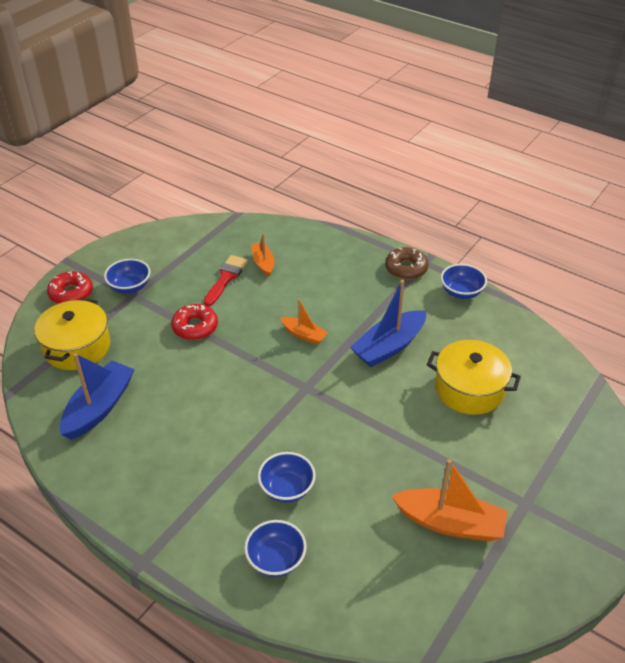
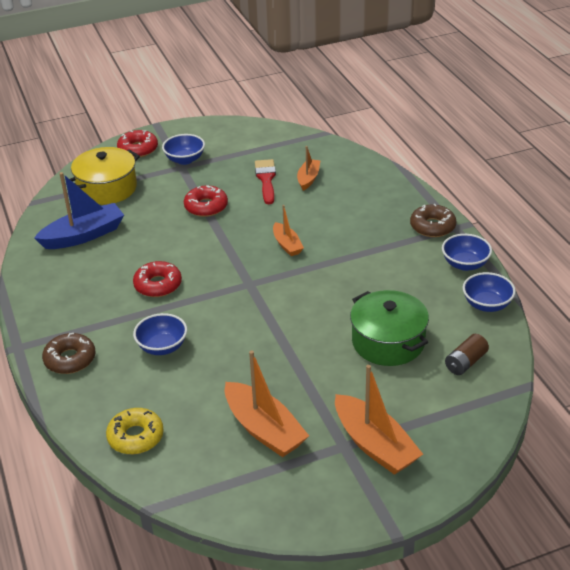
camera: 35 degrees right, 5 degrees down
(209, 547) = (70, 359): none -> brown donut
(223, 427) = (158, 285): none -> red donut
(226, 278) = (266, 179): red brush -> red brush turned 60 degrees counterclockwise
(276, 559) = (107, 389): blue bowl -> blue bowl (487, 304)
(348, 594) = (135, 437): none -> yellow donut
(389, 346) = (351, 281): blue boat -> none
(469, 389) = (388, 342): yellow pot -> green pot
(542, 380) = (465, 362): none -> brown battery
(546, 489) = (374, 445): none -> orange boat

